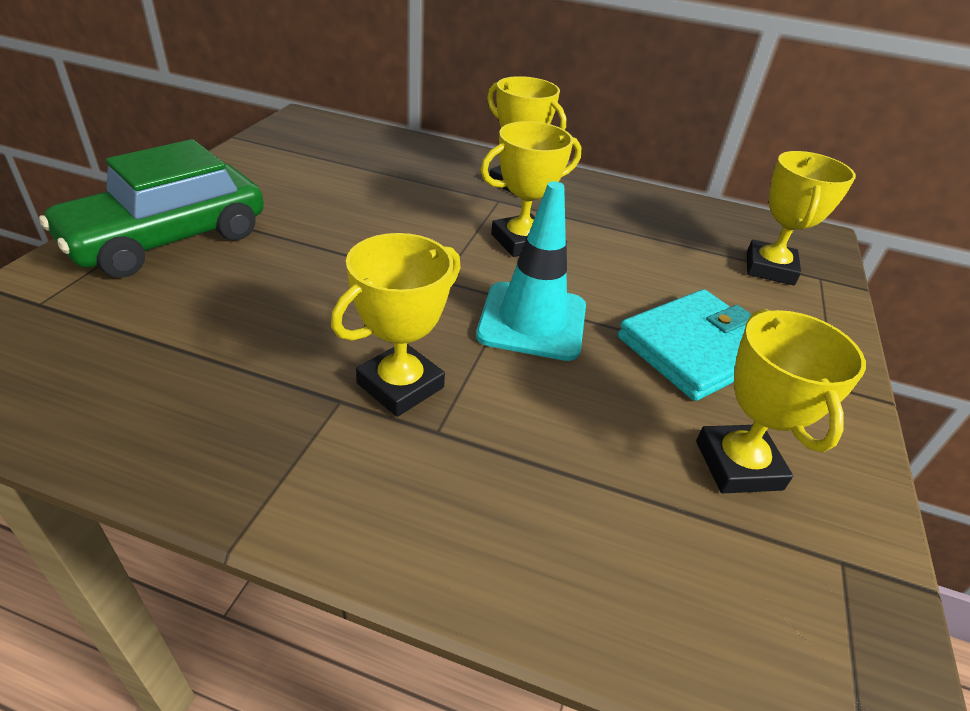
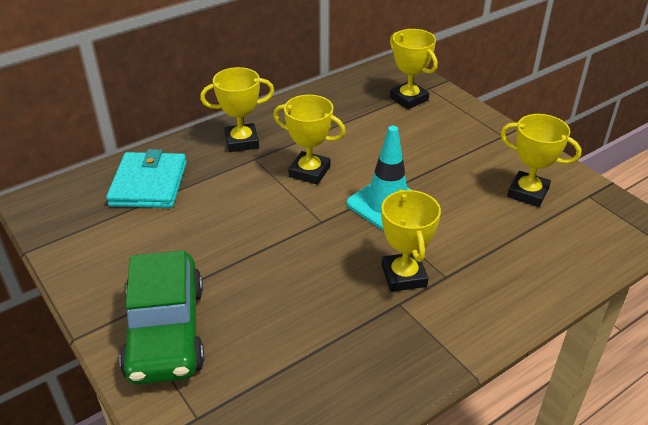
camera: 50 degrees left, 0 degrees up
(521, 241) = (309, 172): yellow trophy -> yellow trophy turned 75 degrees counterclockwise
(696, 349) = (450, 161): turquoise wallet -> turquoise wallet (149, 184)

